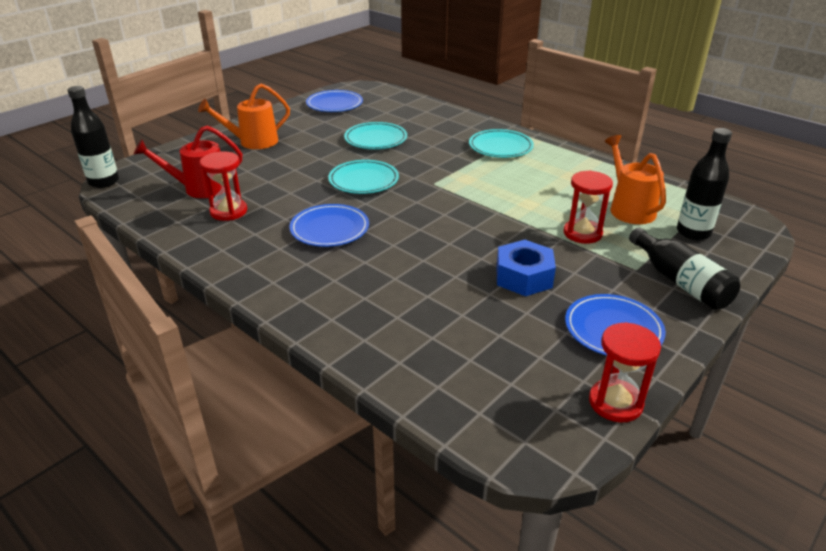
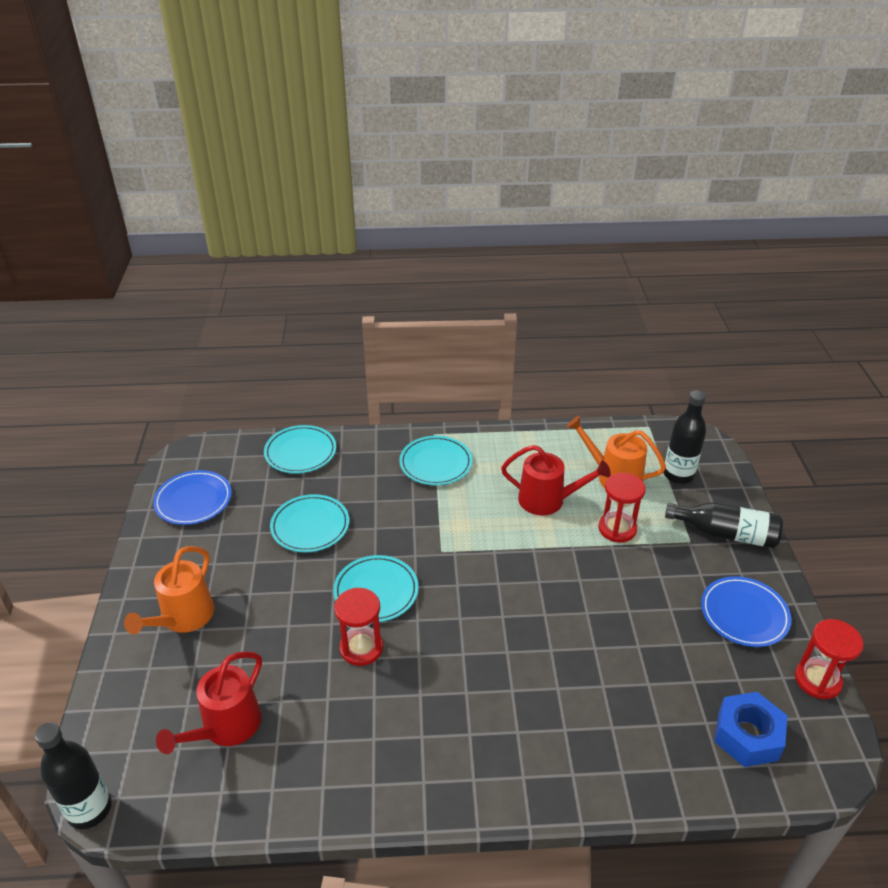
camera: 45 degrees left, 5 degrees up
(228, 211) = (305, 733): red hourglass -> red hourglass (361, 648)
(329, 229) = (431, 676): blue plate -> none
(424, 109) = (300, 452): none -> turquoise plate
(523, 277) = (637, 608): blue nut -> blue nut (747, 736)
(552, 196) = (548, 500): none -> red watering can

